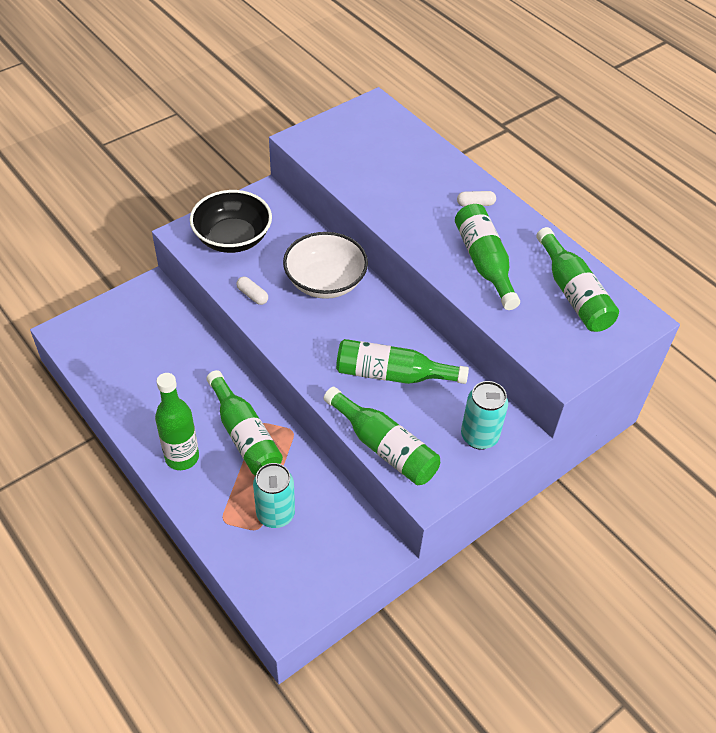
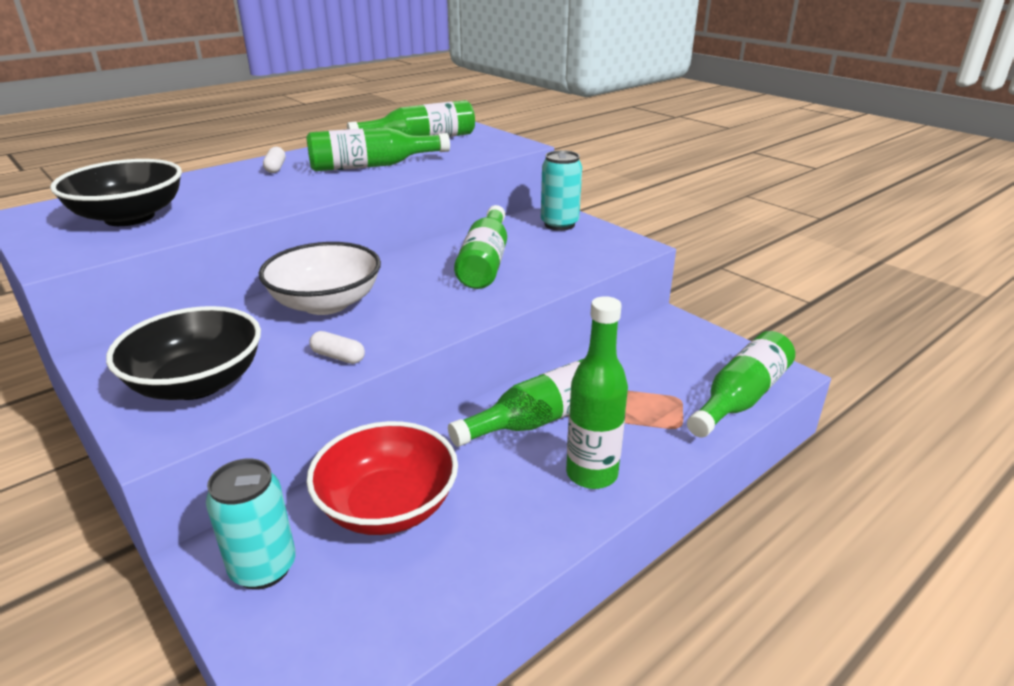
camera: 90 degrees left, 20 degrees down
(173, 354) = (388, 506): none -> red bowl
(252, 295) = (338, 357): white capsule -> white capsule turned 75 degrees clockwise
(275, 514) = (654, 386): turquoise can -> turquoise can (263, 568)
(366, 151) = (129, 217): none -> black bowl
(384, 447) = (587, 265): green bottle -> green bottle (741, 397)

